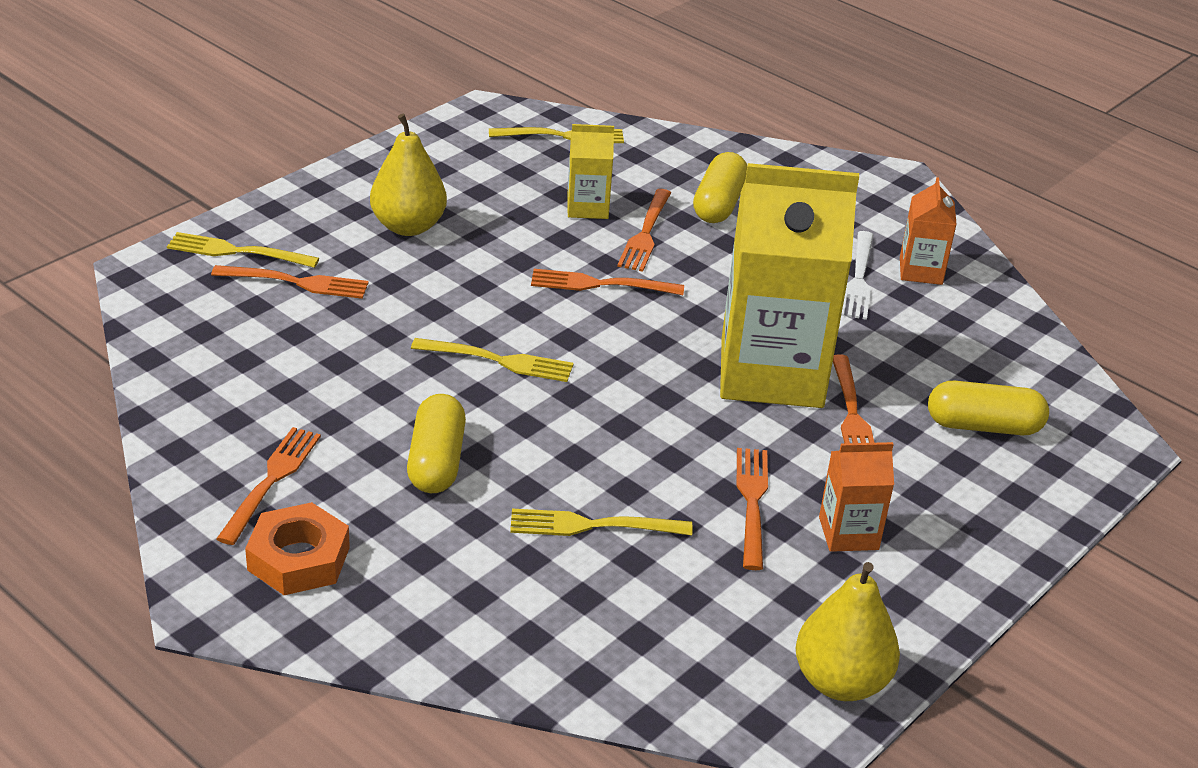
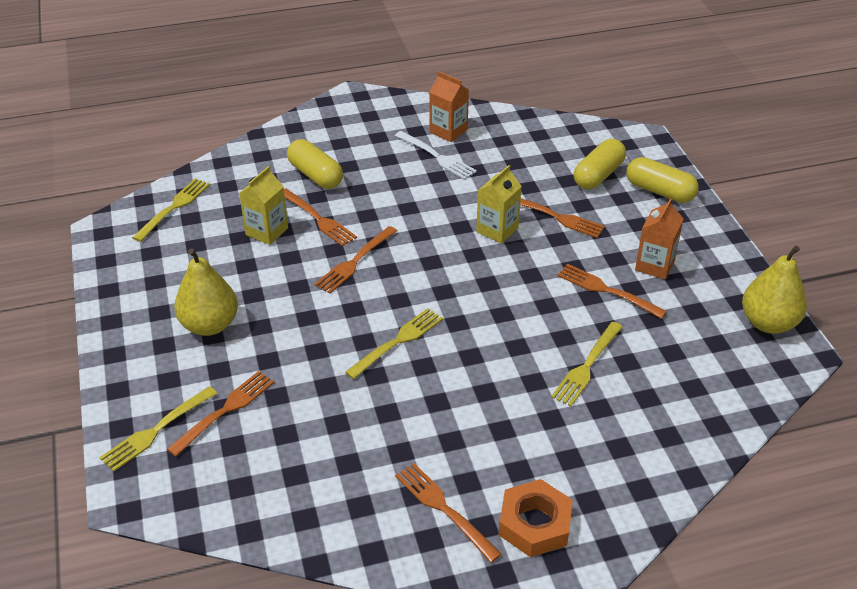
camera: 55 degrees left, 5 degrees up
(436, 461) = (480, 414): yellow capsule -> yellow capsule (659, 191)
(771, 372) = (497, 230): yellow carton -> yellow carton, size x0.45

